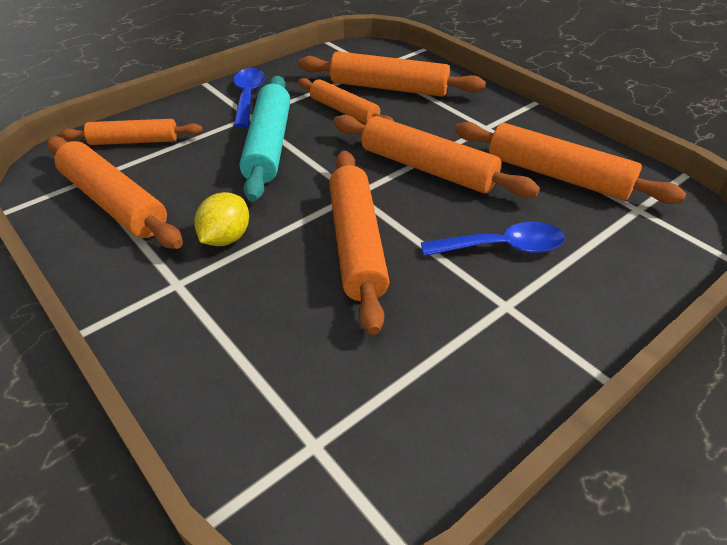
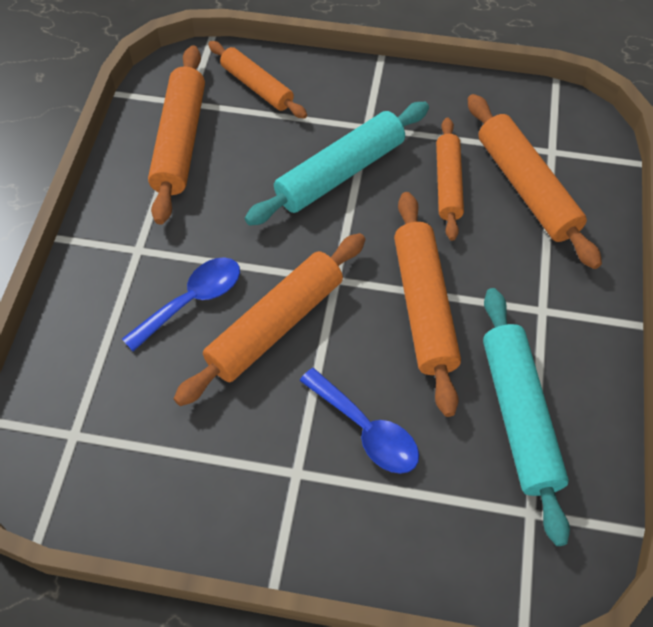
camera: 50 degrees right, 15 degrees up
(226, 238) = (206, 238): yellow lemon -> none
(248, 97) = (394, 101): blue spoon -> blue spoon (192, 300)
(557, 175) = (519, 416): orange rolling pin -> turquoise rolling pin

